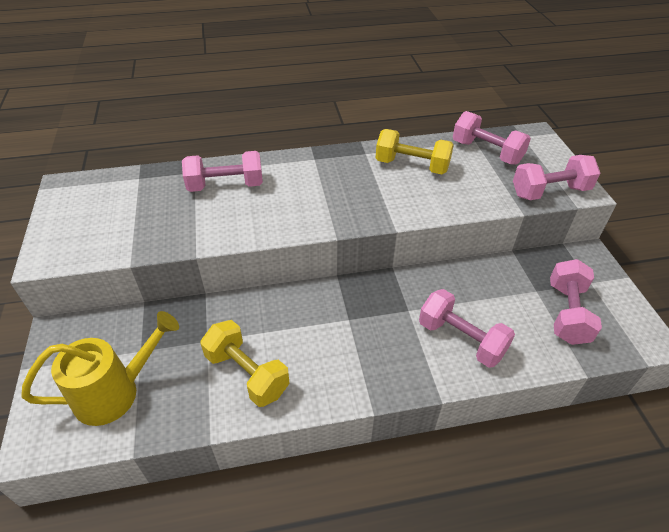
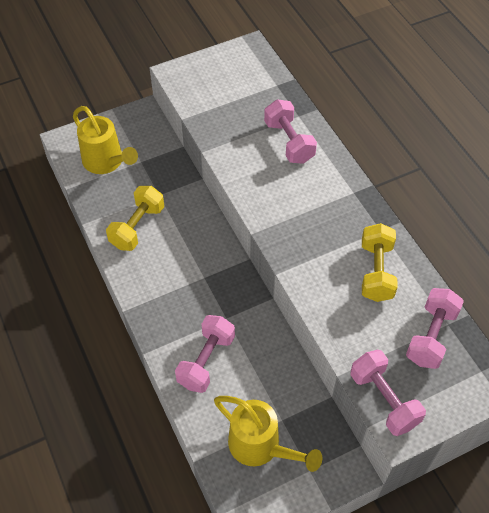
camera: 75 degrees right, 10 degrees up
(567, 313) = (261, 447): pink dumbbell -> yellow watering can

